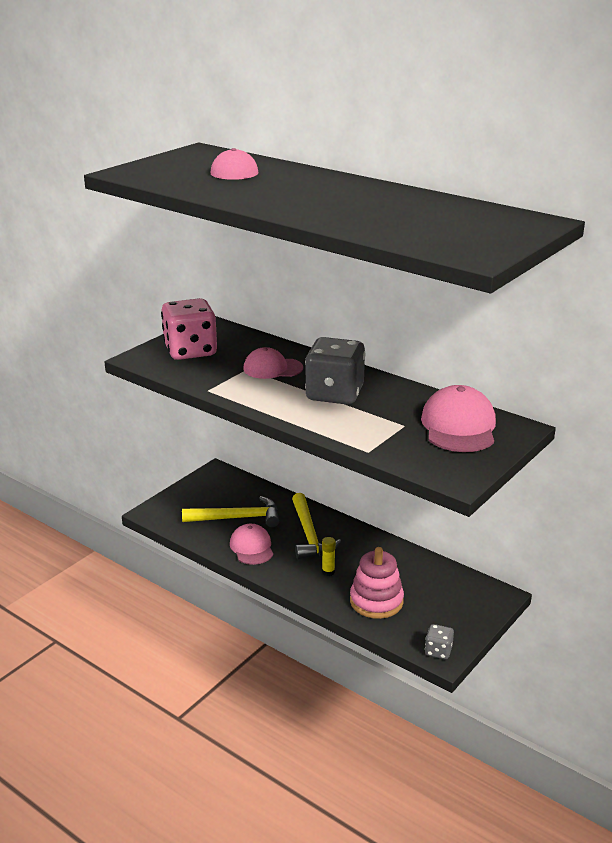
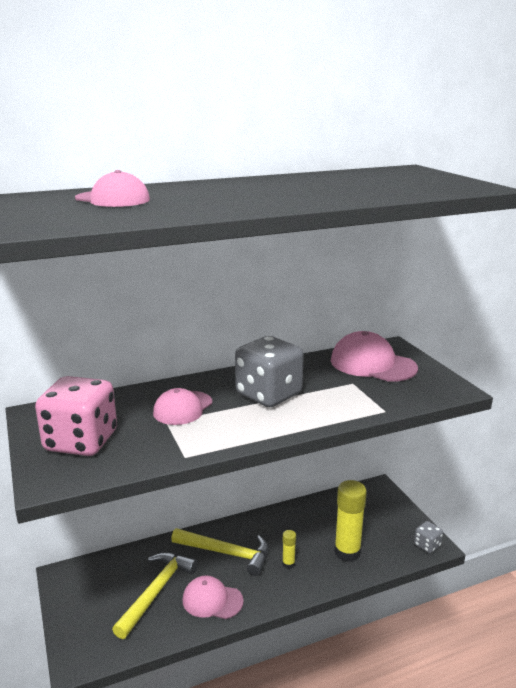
camera: 60 degrees left, 5 degrees down
(376, 601) = (347, 552): pink stacking toy -> yellow glue stick

